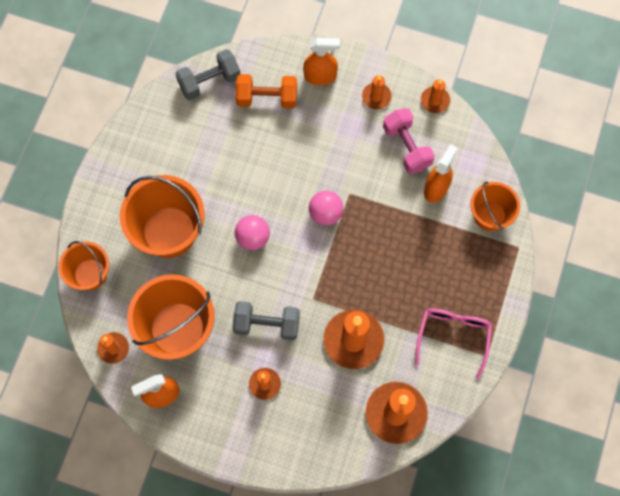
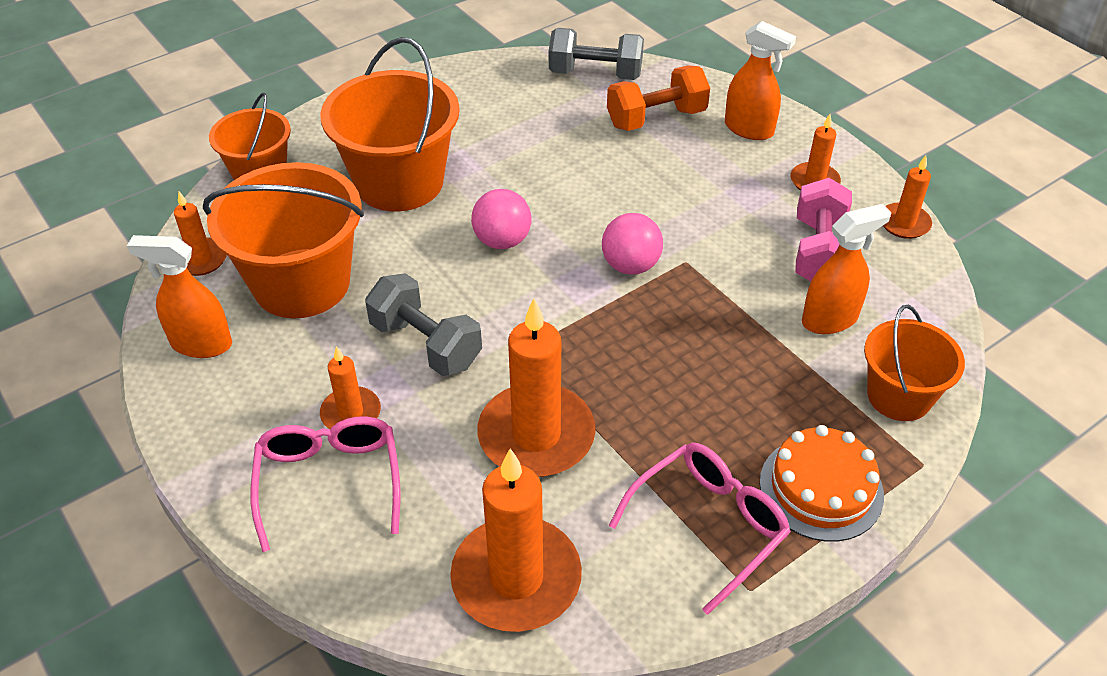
camera: 35 degrees right, 25 degrees down
(267, 98) = (656, 118): orange dumbbell -> orange dumbbell turned 60 degrees counterclockwise
(285, 423) = (329, 482): none -> pink glasses
(485, 288) = (821, 488): none -> orange cake

